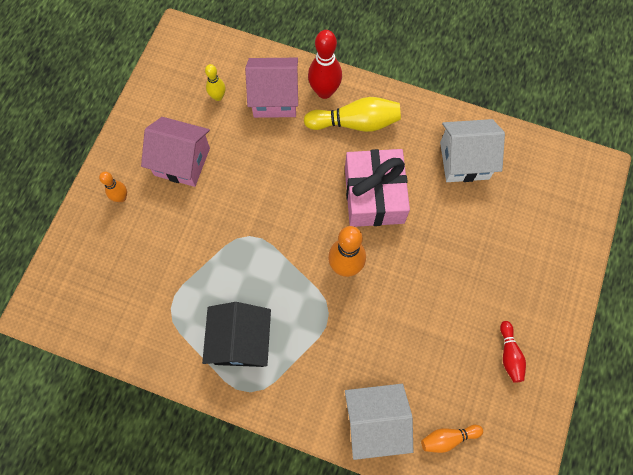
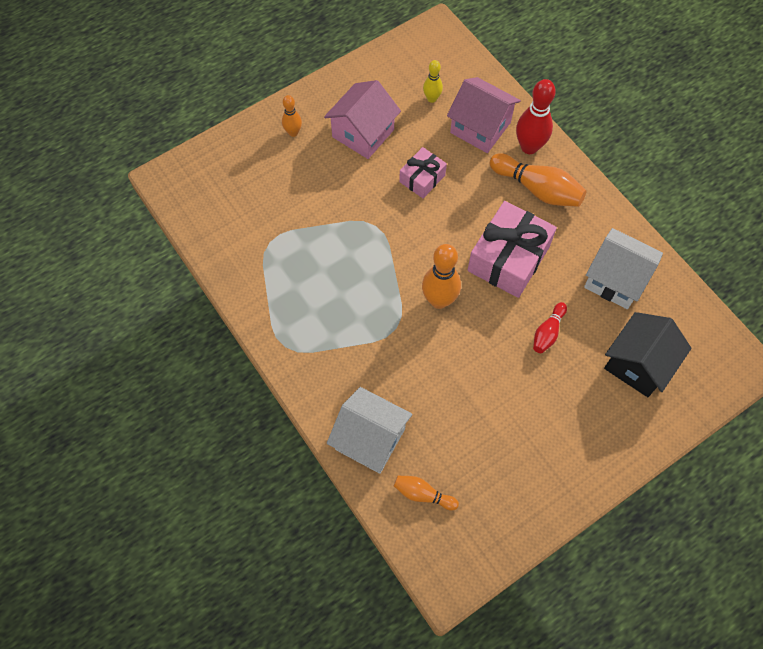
camera: 35 degrees right, 5 degrees down
(182, 161) = (363, 133): pink house -> pink house turned 75 degrees clockwise
(241, 341) = (307, 303): black house -> black house (638, 364)
(259, 171) = (422, 178): none -> pink gift
(355, 123) = (537, 189): yellow bowling pin -> orange bowling pin
(509, 355) = (531, 465): red bowling pin -> red bowling pin (548, 332)

